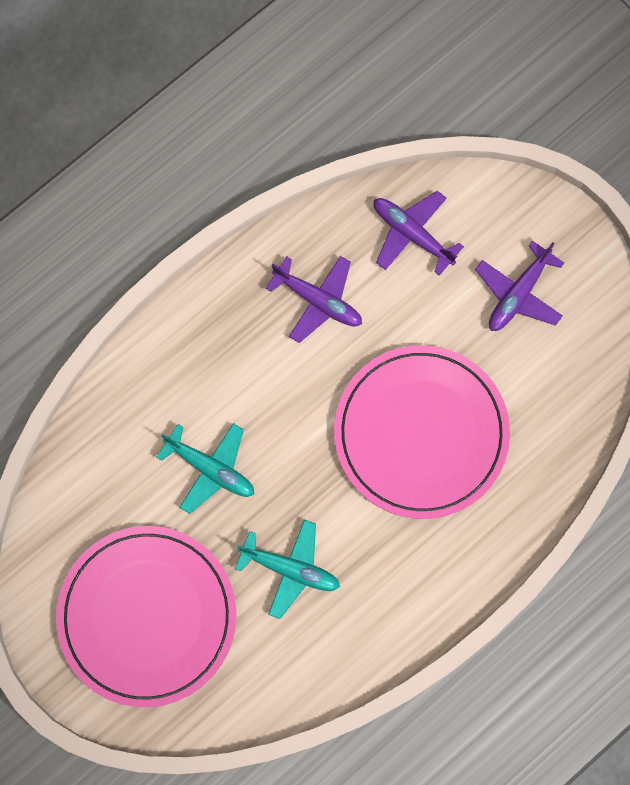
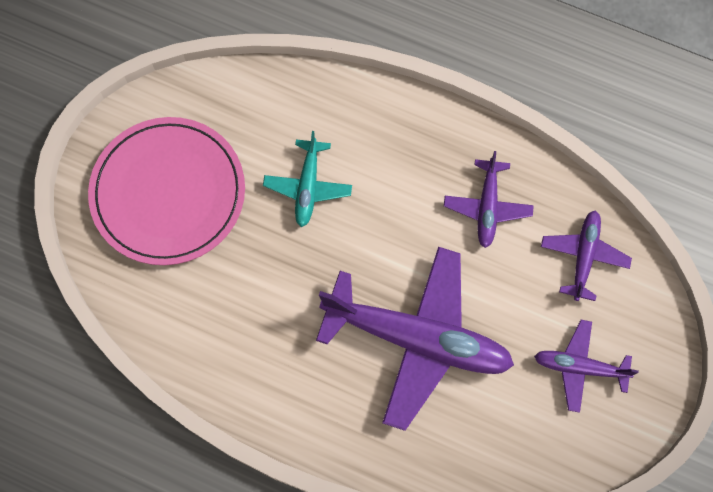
camera: 65 degrees right, 5 degrees down
(290, 569) = (255, 285): turquoise plane -> none
(421, 433) = (418, 339): pink plate -> purple plane

